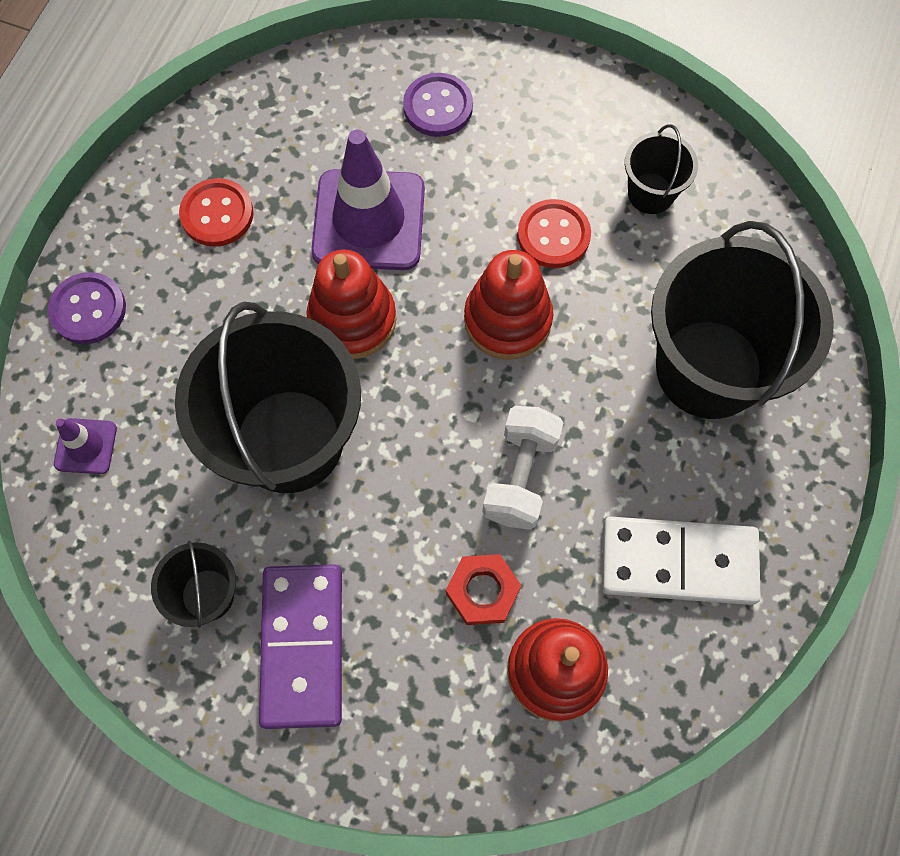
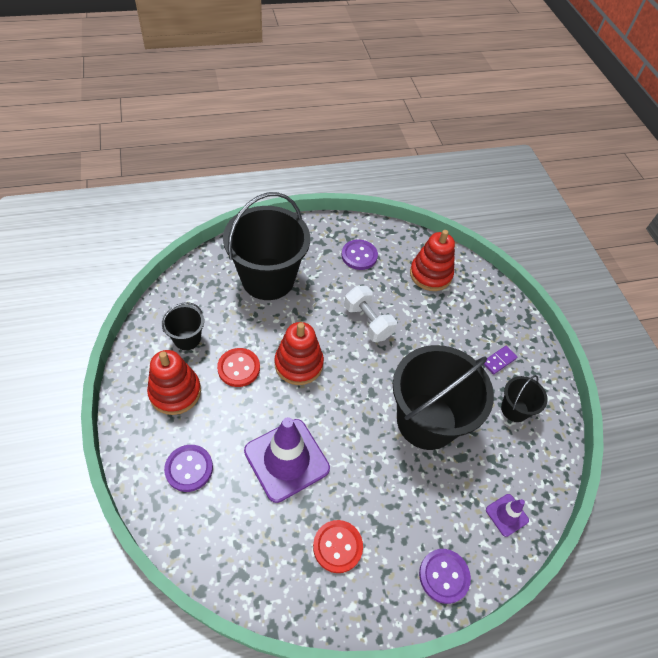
camera: 130 degrees left, 15 degrees down
(302, 646) = (499, 361): purple domino -> purple domino, size x0.45
(352, 319) = (347, 432): red stacking toy -> red stacking toy (175, 392)
(483, 591) = (424, 311): red nut -> none
(520, 476) = (367, 322): white dumbbell -> white dumbbell turned 75 degrees clockwise
(678, 562) = (359, 256): white domino -> purple button

